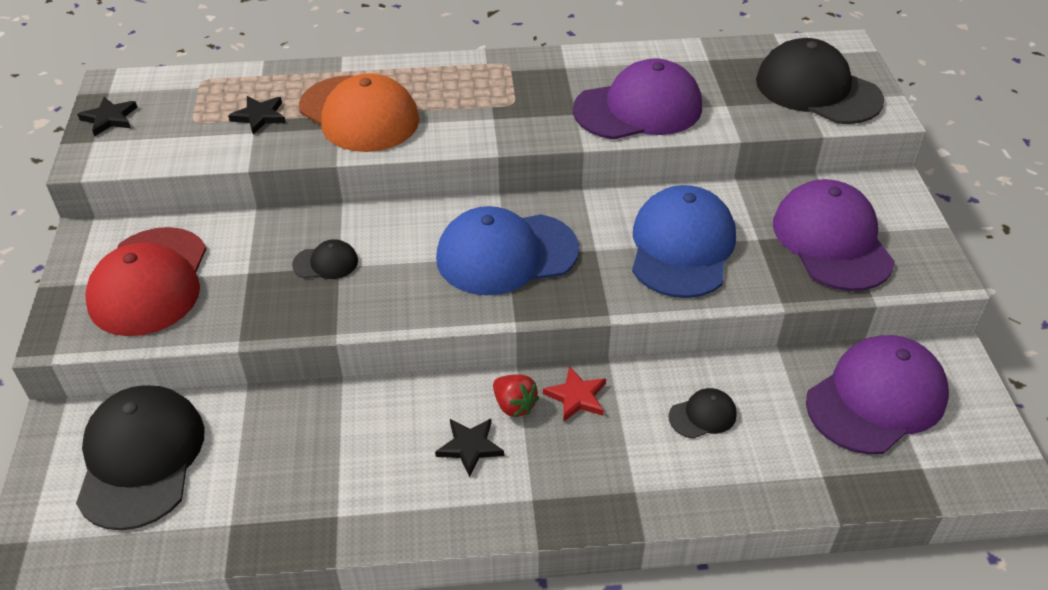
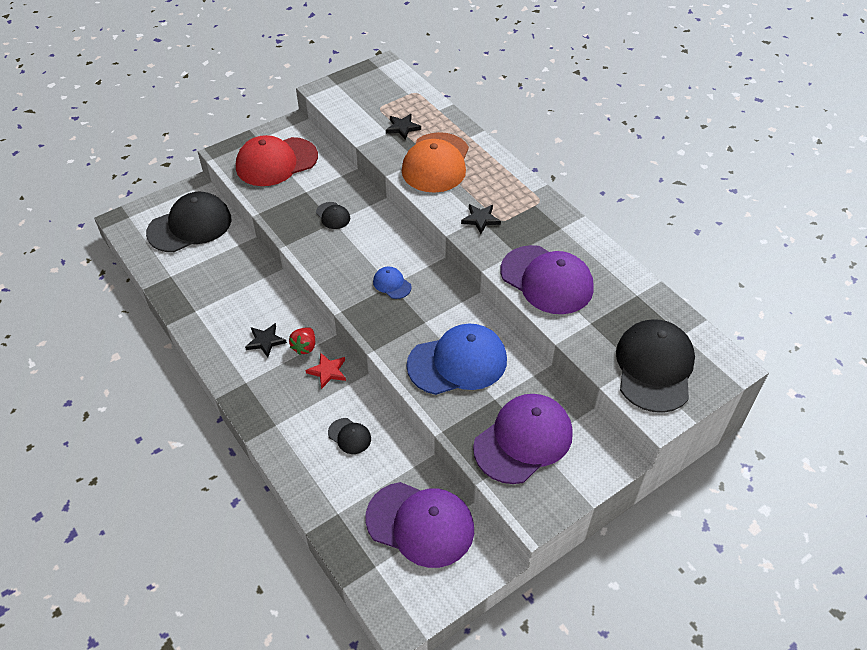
camera: 60 degrees right, 5 degrees up
(109, 118) = (358, 79): black star -> black star (480, 219)
(506, 254) = (392, 284): blue cap -> blue cap, size x0.45

